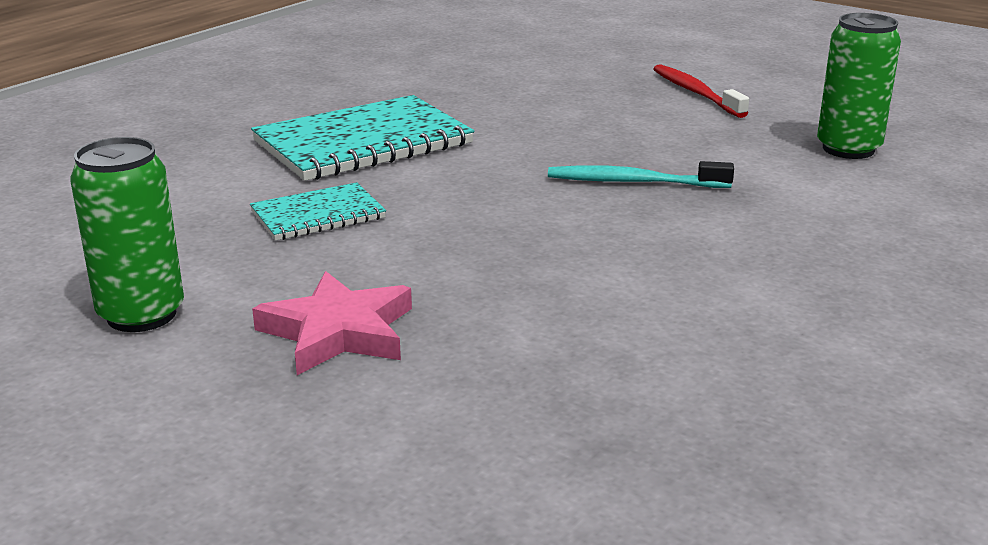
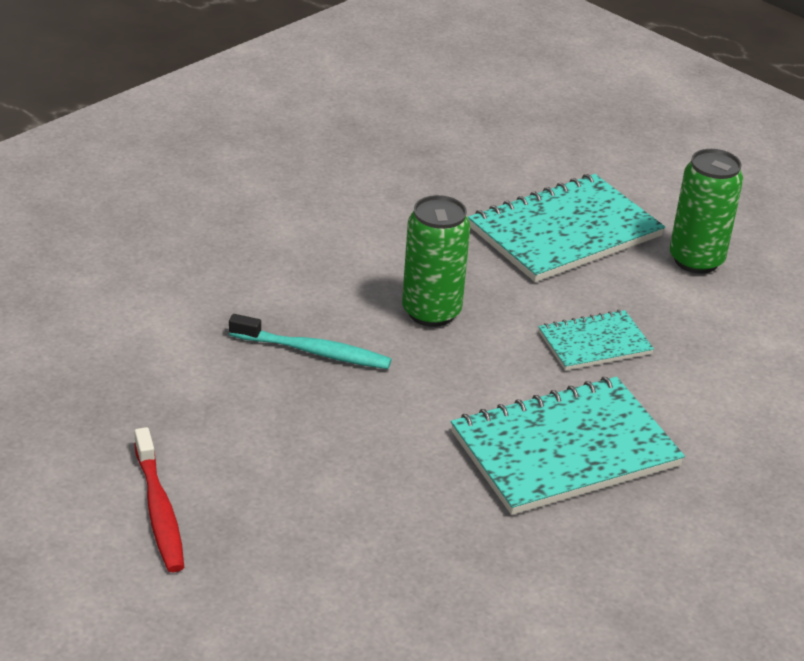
camera: 175 degrees left, 10 degrees up
(338, 332) = (565, 232): pink star -> turquoise notebook
(848, 149) = (77, 374): green can -> green can (431, 312)

